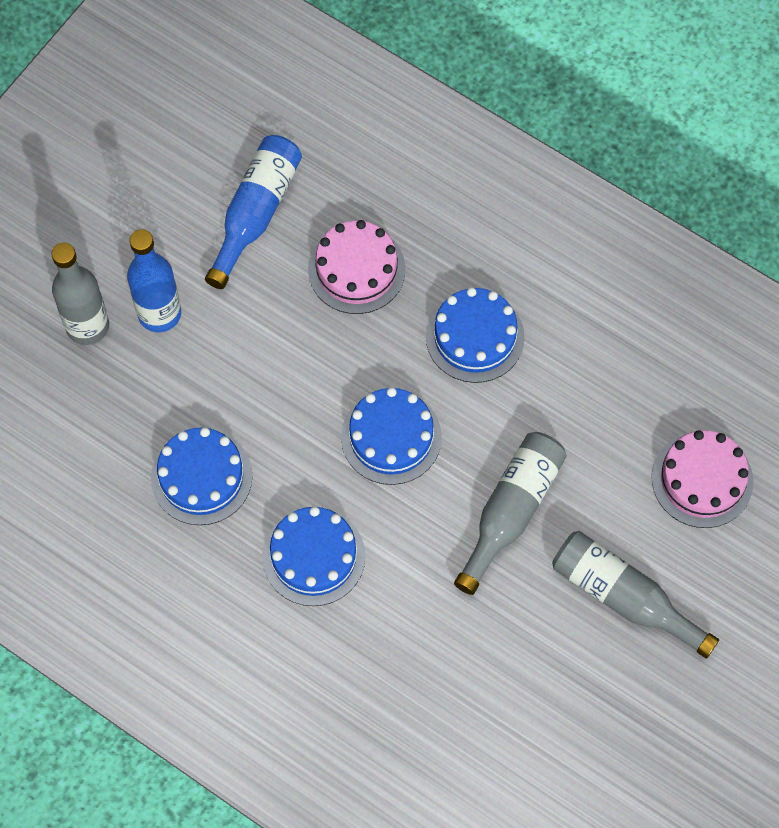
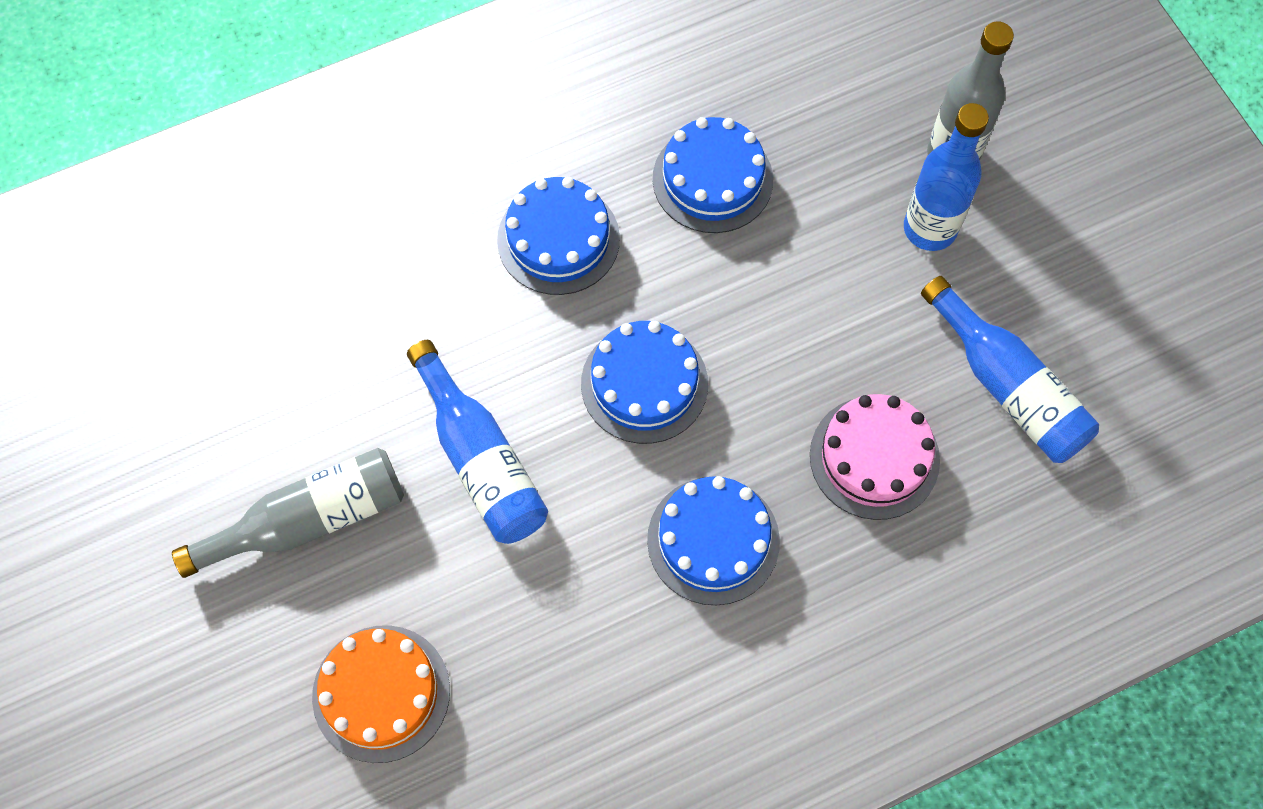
camera: 120 degrees right, 0 degrees up
(511, 511) = (481, 459): grey bottle -> blue bottle
(702, 479) = (381, 693): pink cake -> orange cake

